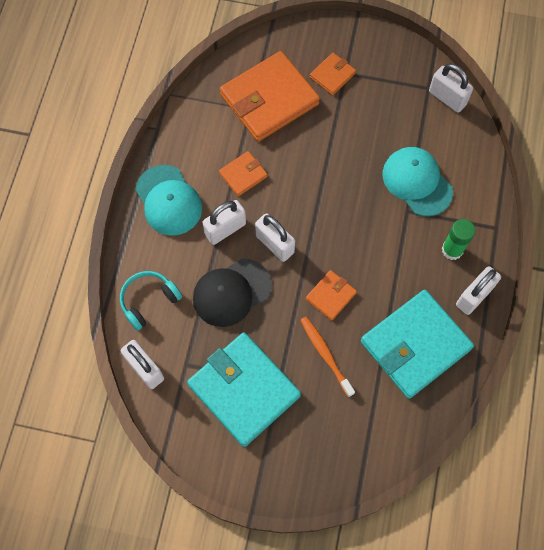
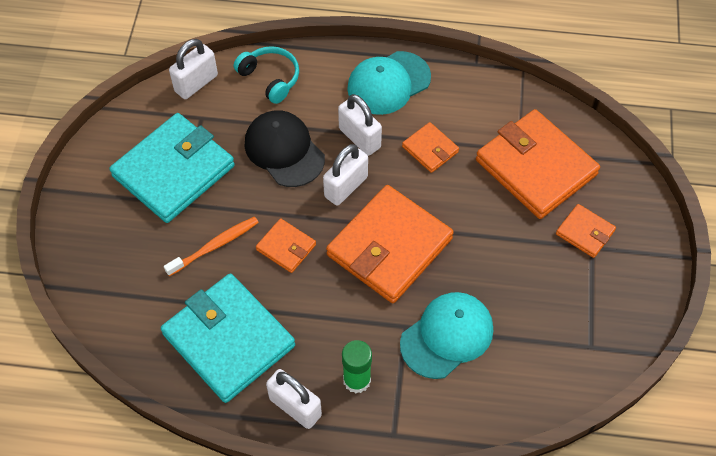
camera: 85 degrees right, 10 degrees down
(336, 215) = (389, 247): none -> orange wallet
(447, 98) = (579, 370): white padlock -> none

